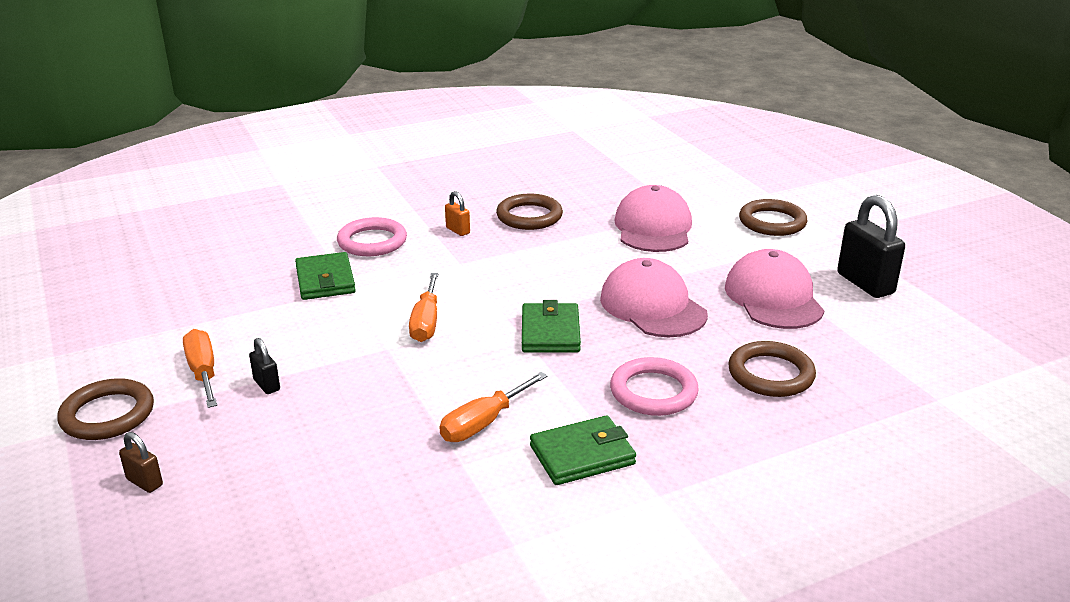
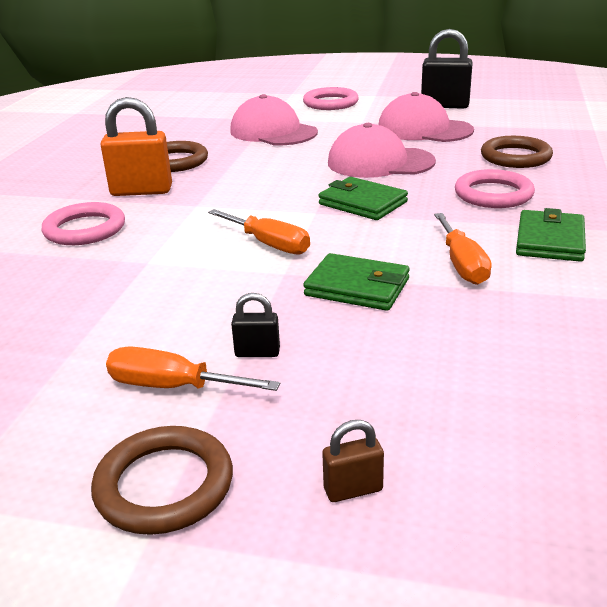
camera: 50 degrees left, 0 degrees up
(325, 280) = (111, 269): green wallet -> green wallet (357, 287)
(458, 230) = (141, 191): orange padlock -> orange padlock, size x2.05
(772, 222) = (330, 103): brown ring -> pink ring

